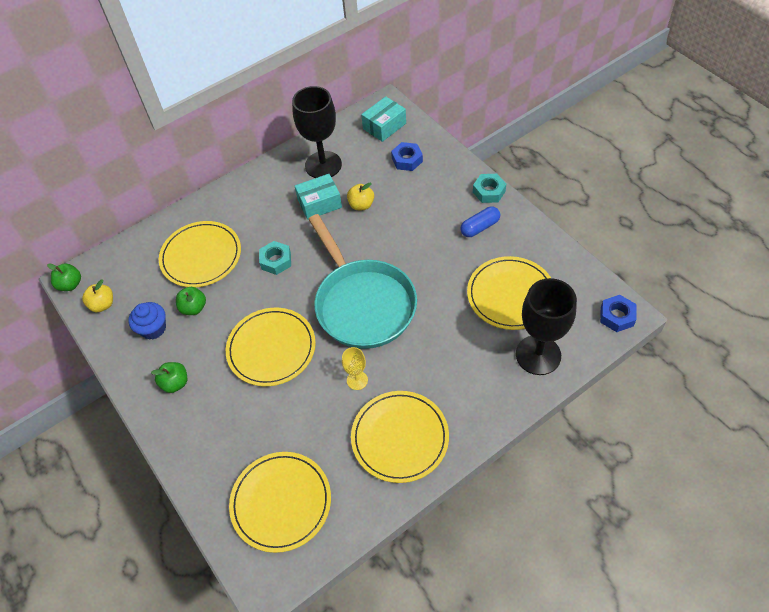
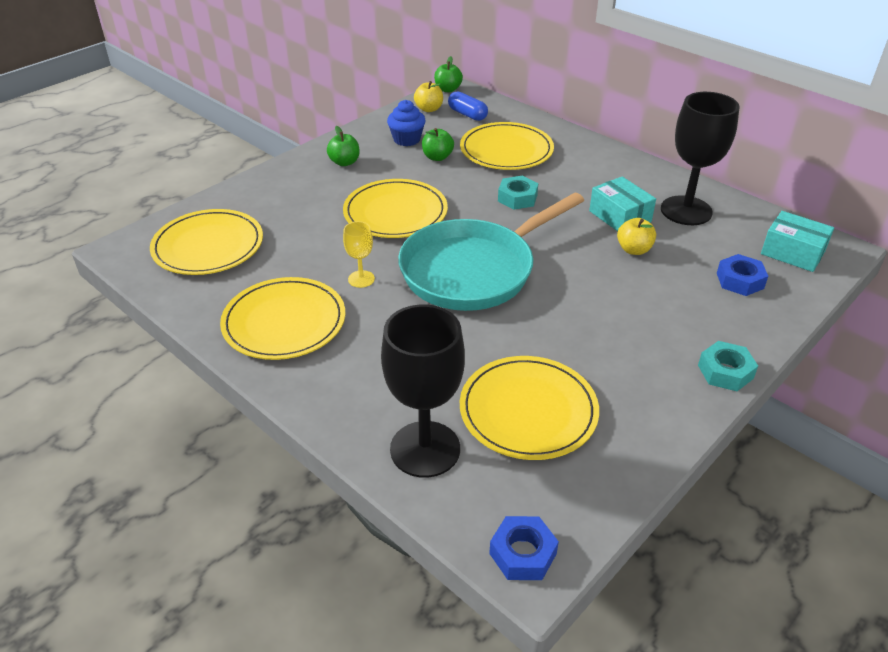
camera: 75 degrees right, 15 degrees down
(479, 227) = (646, 367): blue capsule -> blue capsule (467, 114)

